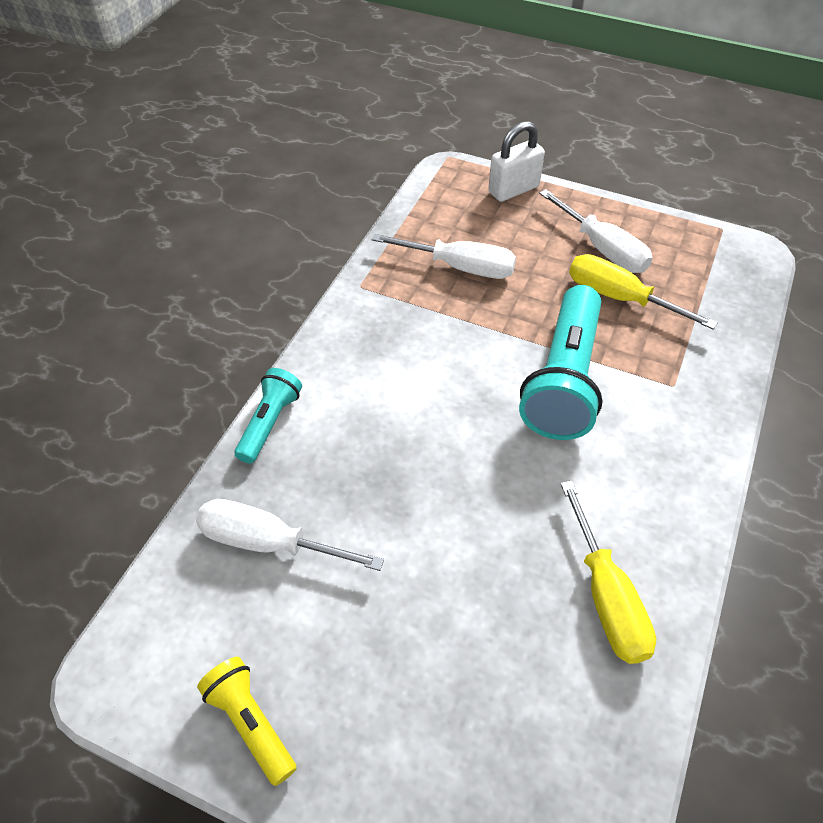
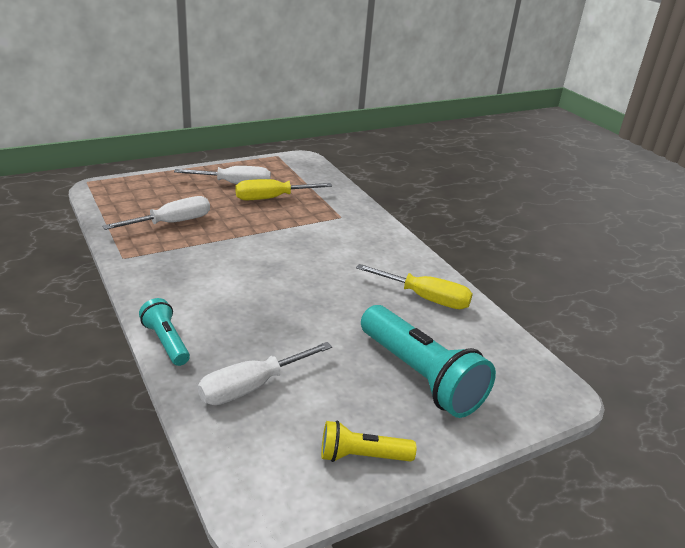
camera: 55 degrees left, 20 degrees down
(513, 190) = (151, 180): white padlock -> none
(563, 380) = (294, 239): turquoise flashlight -> turquoise flashlight (420, 376)

